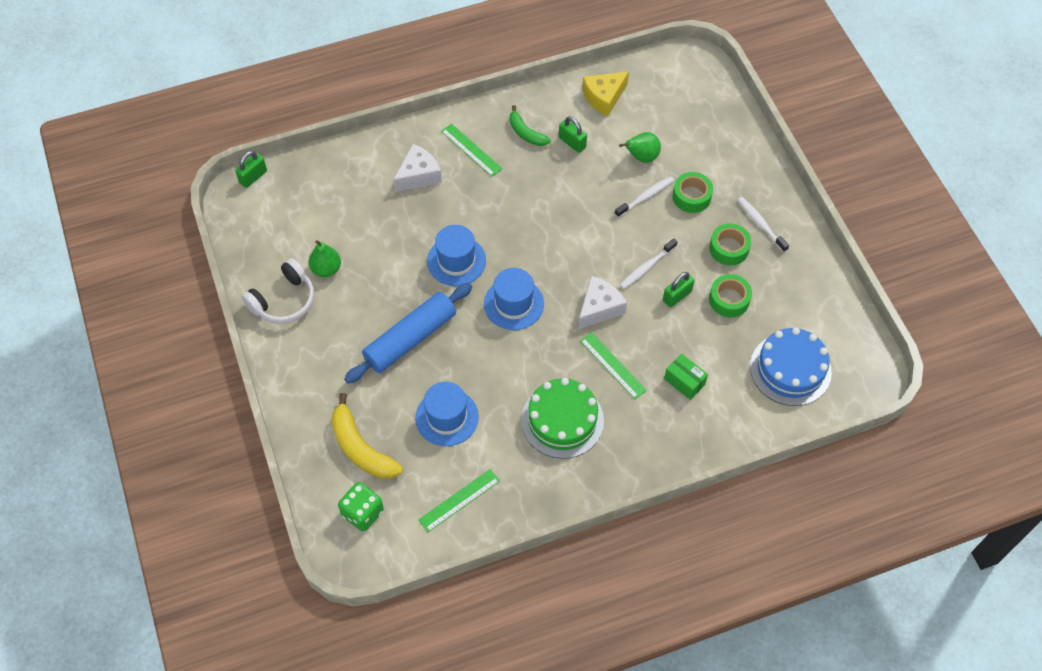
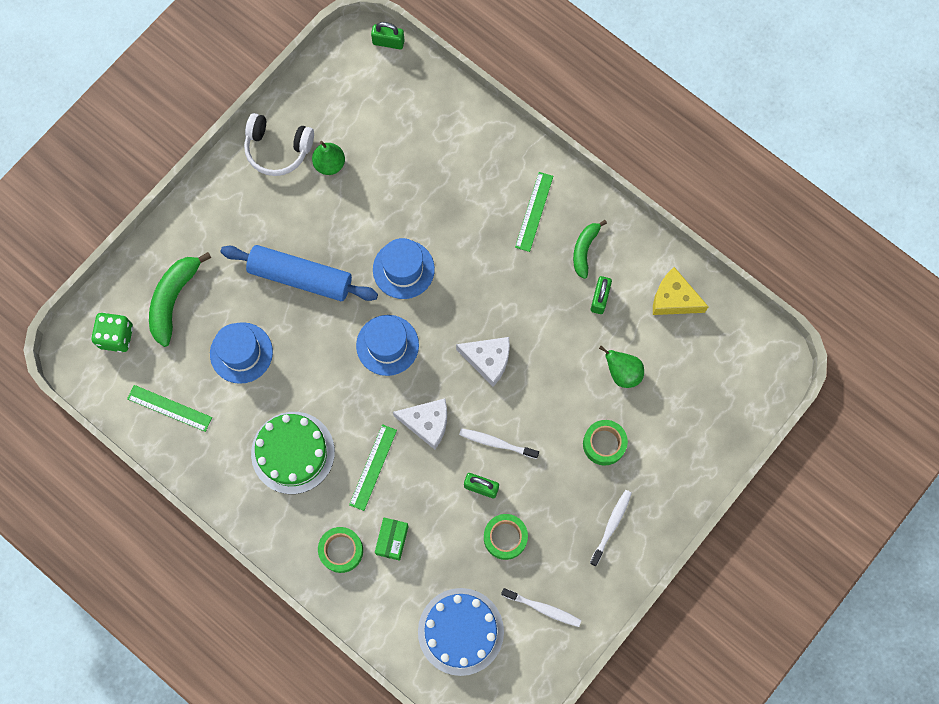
camera: 60 degrees right, 15 degrees up
(361, 448) = (173, 299): yellow banana -> green banana
(418, 175) = (476, 182): white cheese -> white cheese (488, 360)
(645, 197) = (577, 400): white toothbrush -> white toothbrush (543, 608)
(729, 248) = (564, 509): green tape -> green tape (341, 550)

